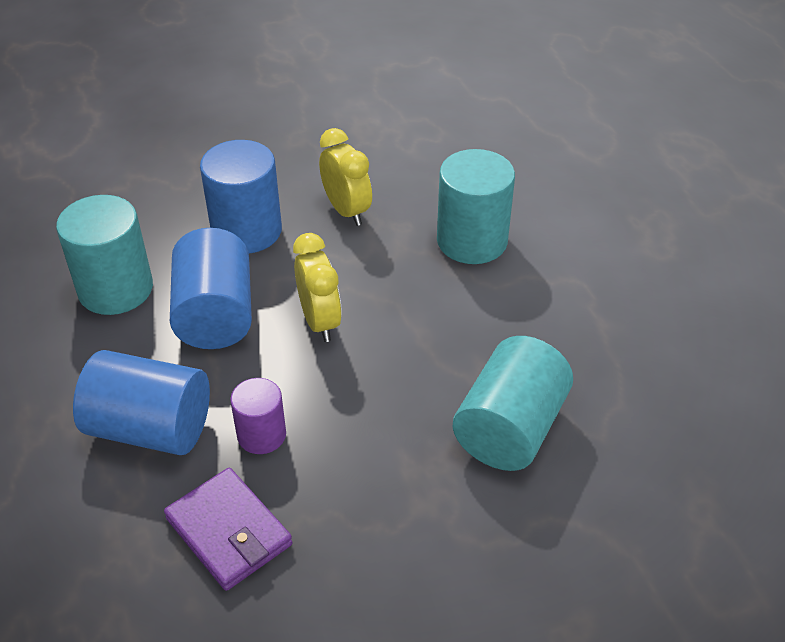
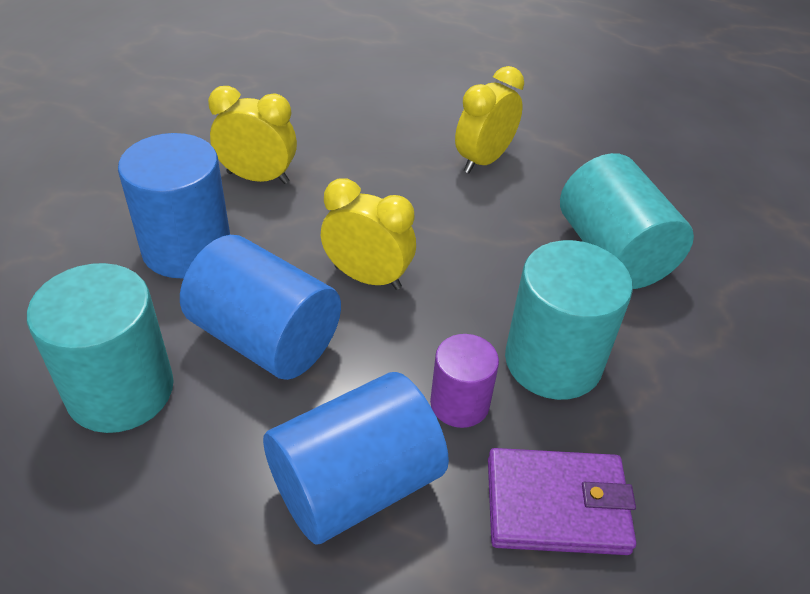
camera: 50 degrees left, 0 degrees up
(472, 241) = (392, 142): turquoise cylinder -> turquoise cylinder (553, 361)
(519, 297) = (483, 160): none -> yellow clock

